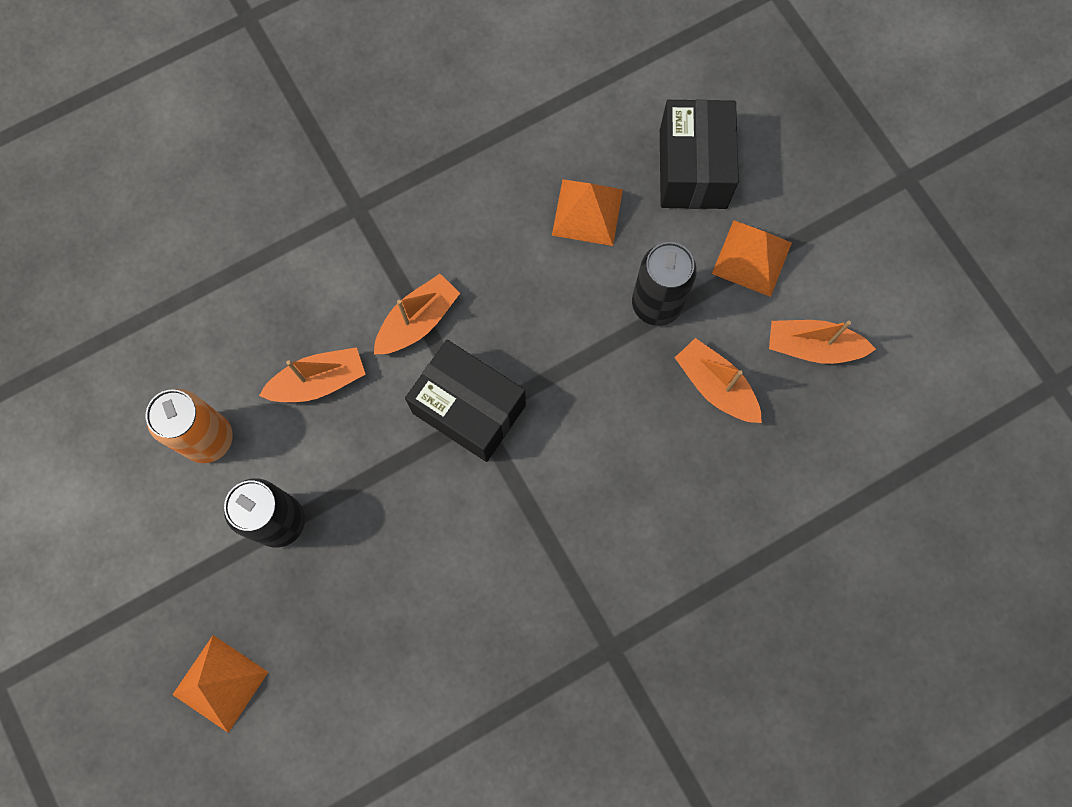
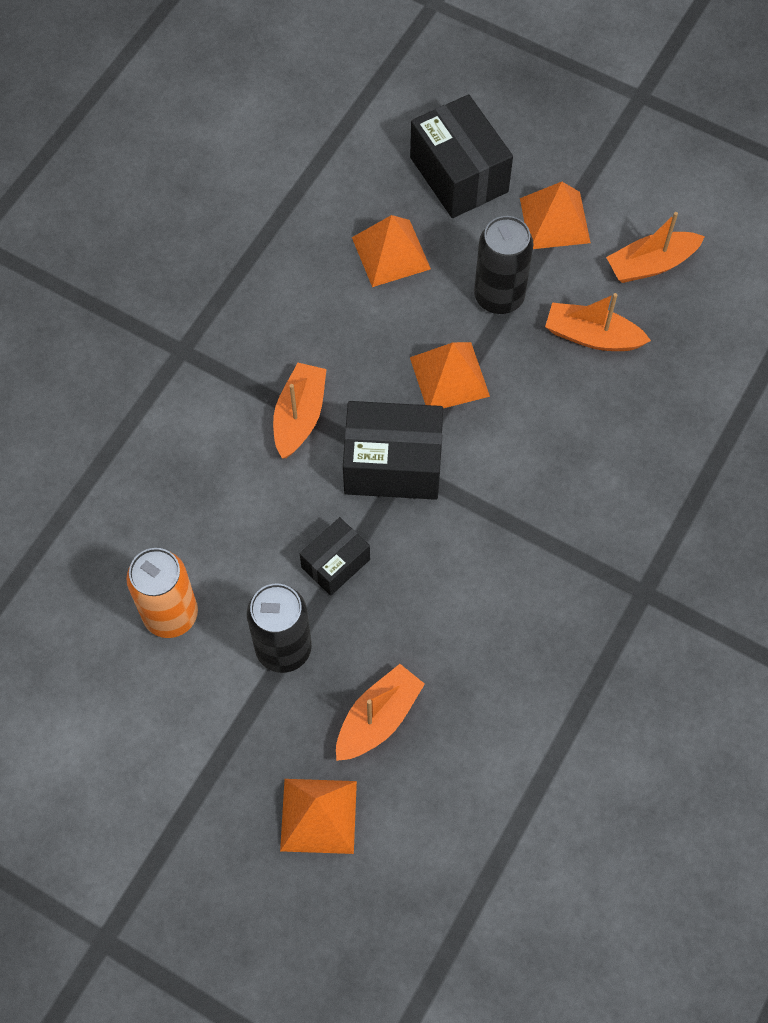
camera: 30 degrees left, 10 degrees down
(319, 381) = (242, 512): orange boat -> orange boat (378, 718)
(367, 471) = (335, 563): none -> black box
(567, 355) = (449, 376): none -> orange pyramid

